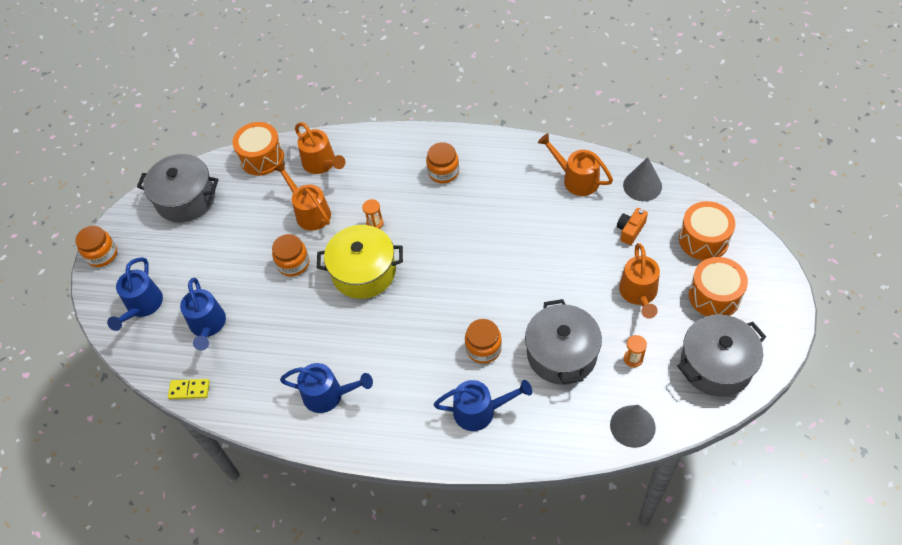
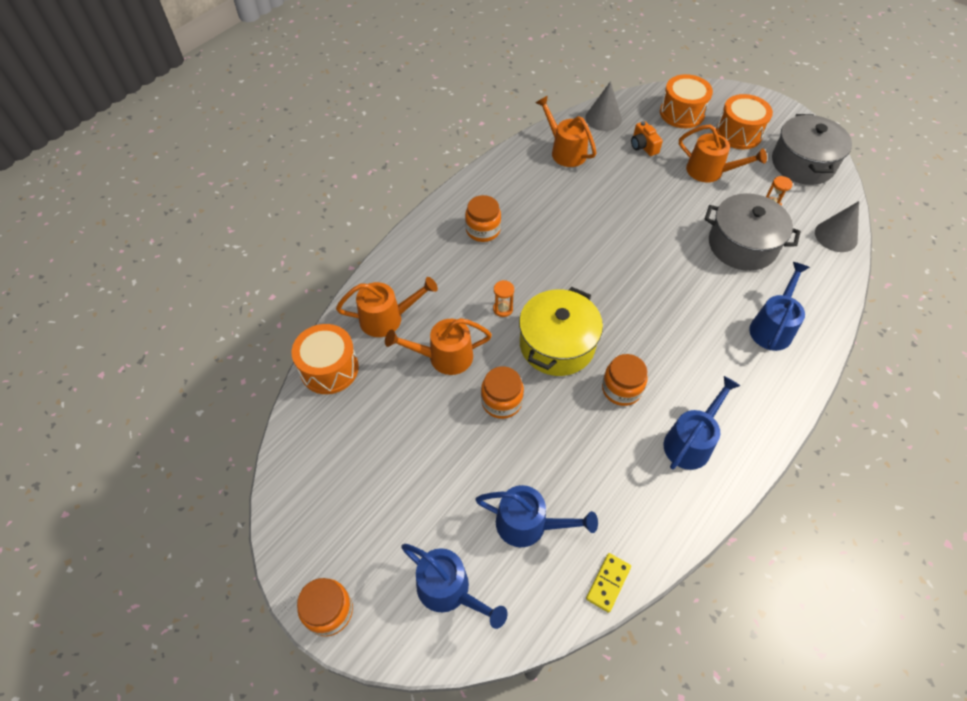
camera: 65 degrees left, 0 degrees up
(186, 199) = (321, 472): grey pot -> none
(483, 348) = (706, 294): orange jar -> orange jar (621, 389)
(576, 179) = (564, 151): orange watering can -> orange watering can turned 75 degrees clockwise

